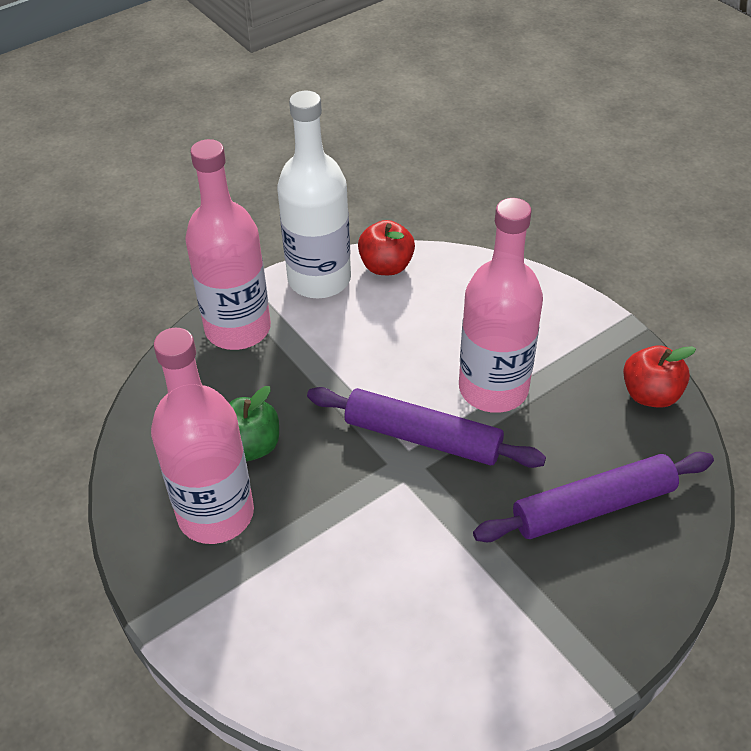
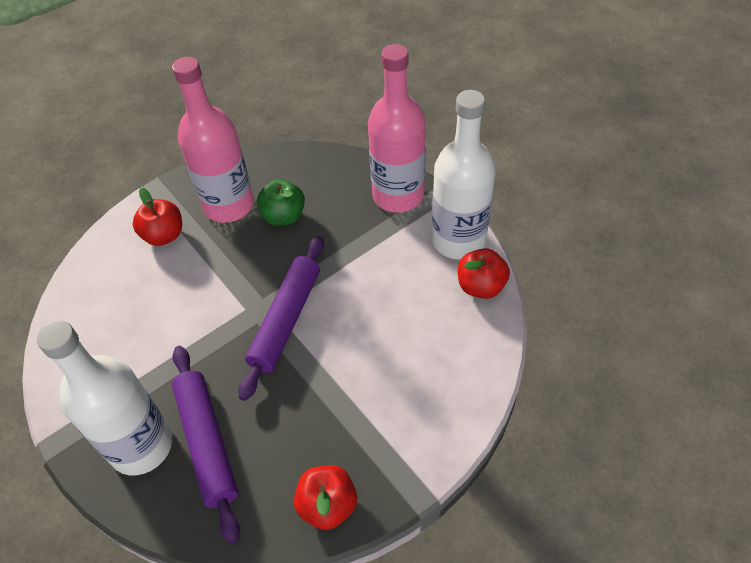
camera: 90 degrees right, 5 degrees up
(260, 595) = (164, 235): none -> red apple
(493, 388) = (336, 370): pink bottle -> none
(604, 577) = (141, 446): none -> white bottle

